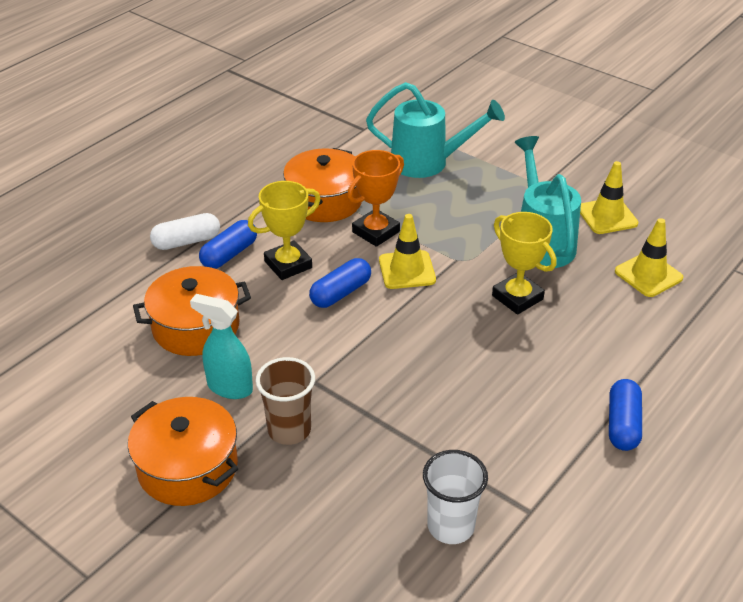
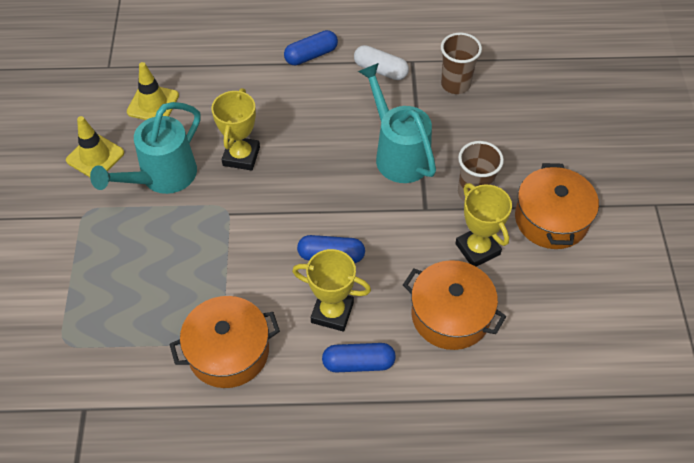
camera: 130 degrees left, 15 degrees up
(186, 241) = (373, 409): white capsule -> white capsule (380, 70)
(229, 387) = (477, 249): turquoise spray bottle -> yellow trophy
(376, 232) = (240, 284): orange trophy -> none
(407, 270) = (268, 234): yellow traffic cone -> none
(427, 162) = (106, 315): turquoise watering can -> turquoise watering can (398, 154)
(451, 526) = (455, 84): white cup -> brown cup

